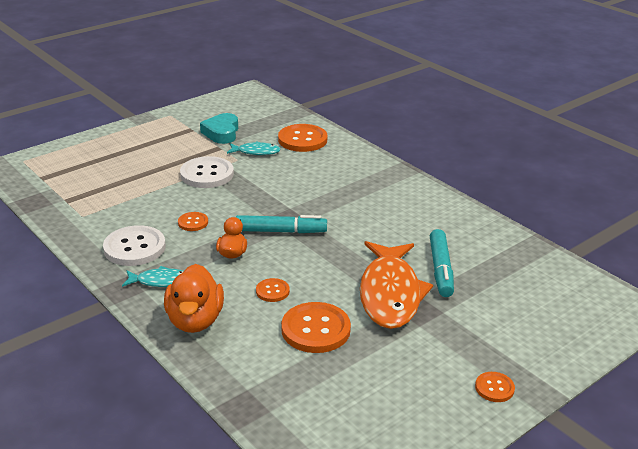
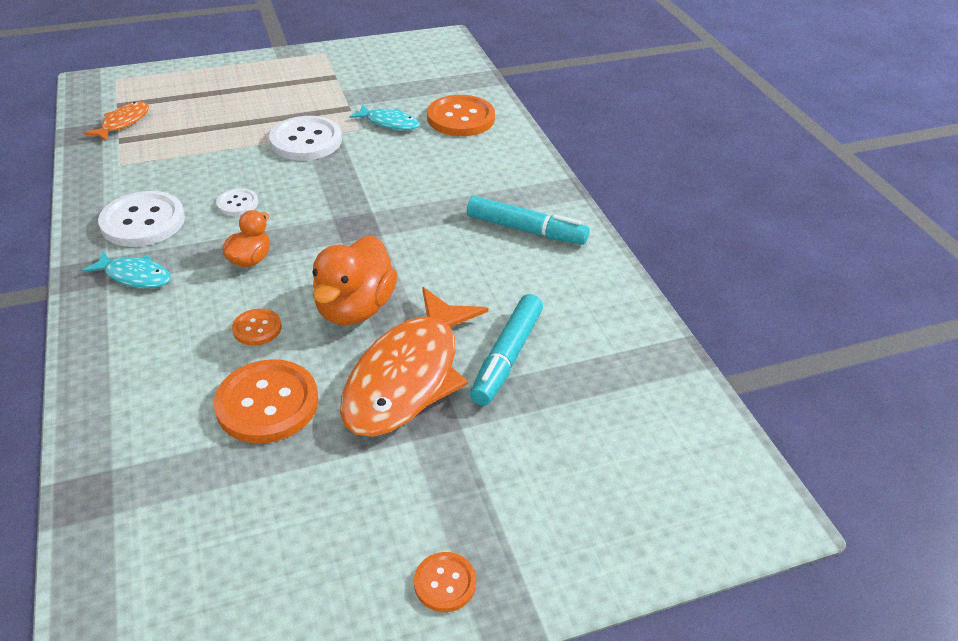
camera: 20 degrees right, 10 degrees up
(58, 189) = (123, 123): none -> orange fish
(193, 222) = (237, 203): orange button -> white button
(195, 320) = (130, 344): orange duck -> orange duck (355, 308)
(221, 133) = (367, 88): turquoise heart -> none
(280, 231) = (334, 242): turquoise marker -> turquoise marker (525, 230)

